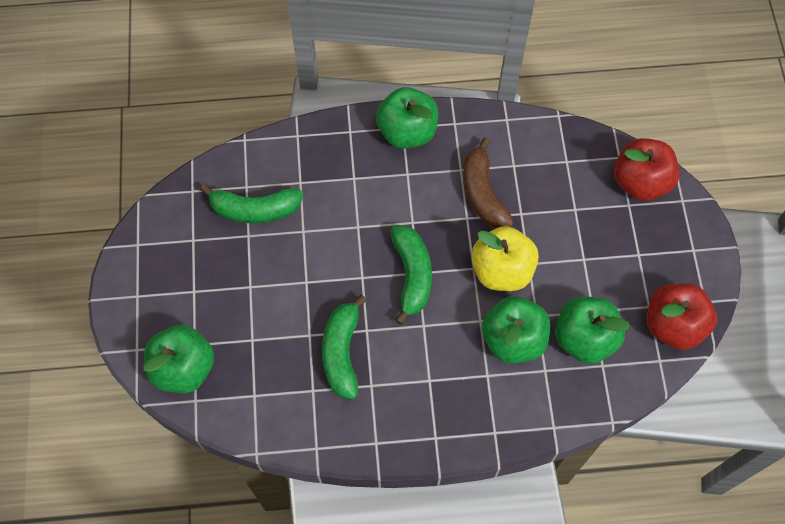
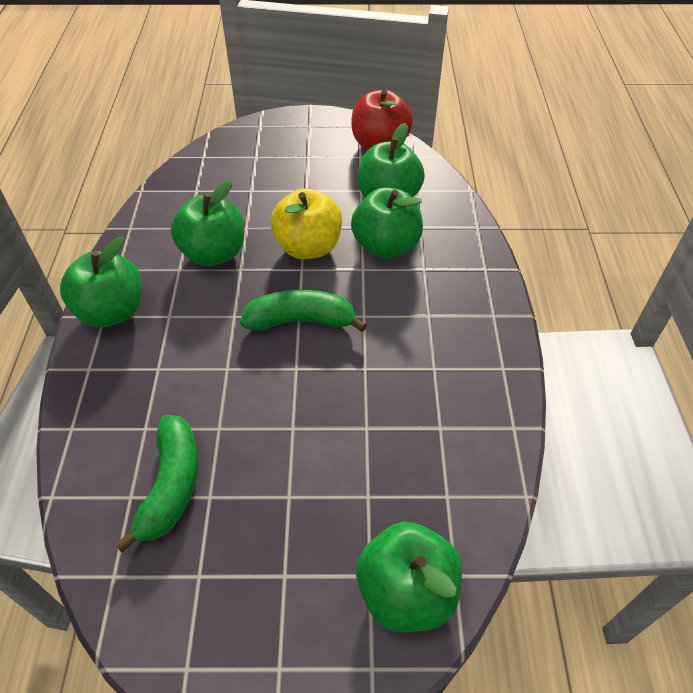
camera: 85 degrees left, 15 degrees down
(342, 352) = (392, 394): green banana -> none
(483, 193) = (214, 254): brown banana -> green apple
(640, 182) = (233, 147): red apple -> none

